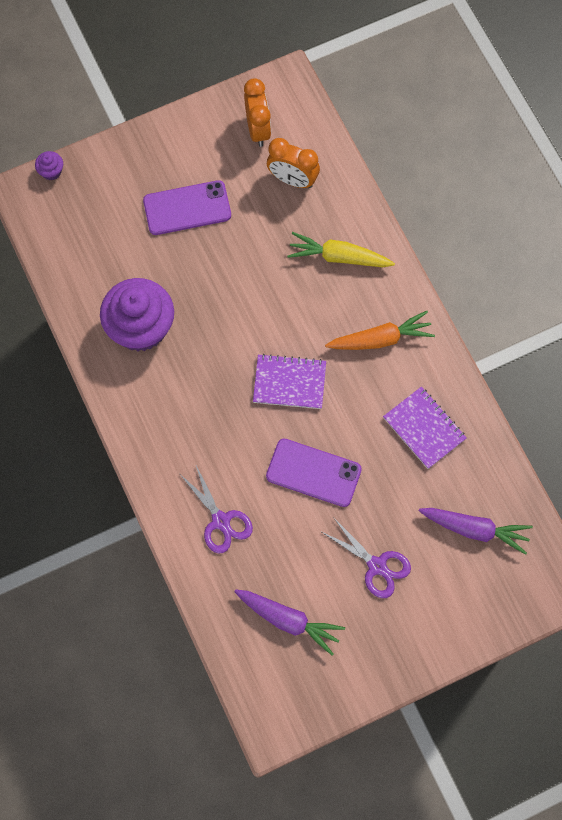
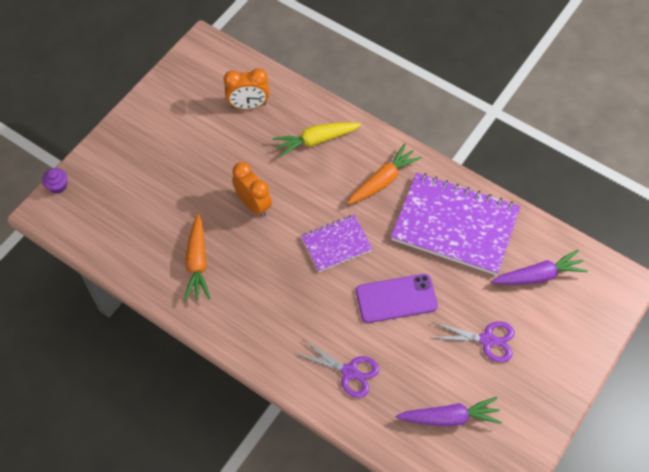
camera: 30 degrees left, 10 degrees down
(140, 327) = (197, 263): purple cupcake -> orange carrot
(187, 208) = (181, 161): purple phone -> none
(258, 129) = (201, 84): orange clock -> orange clock (253, 204)
(424, 428) = (455, 225): purple notebook -> purple notebook, size x1.87

